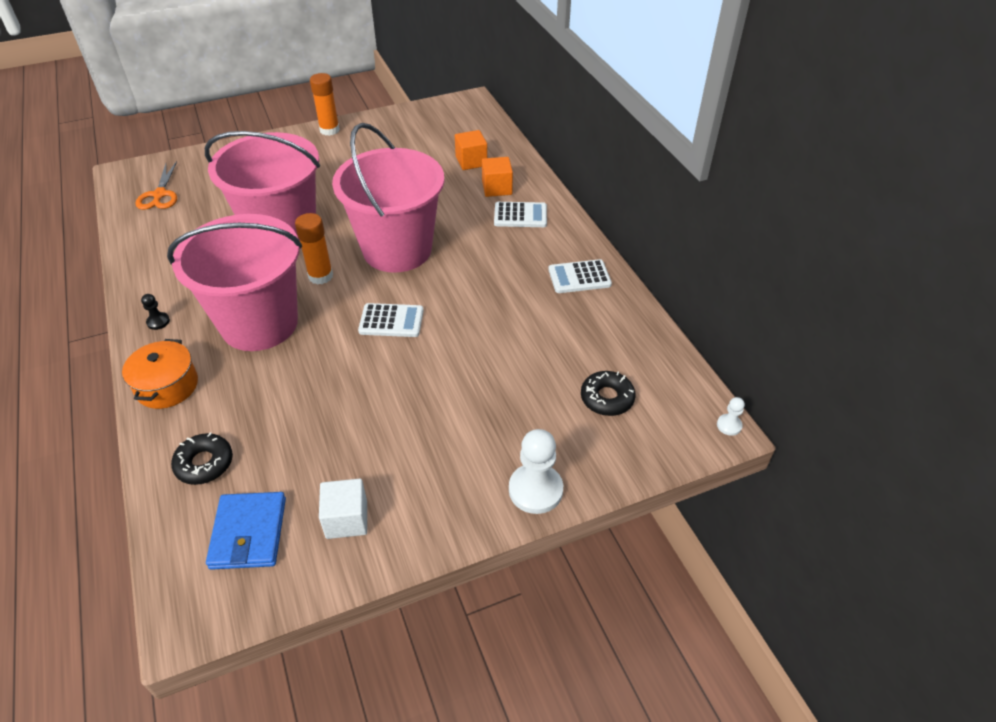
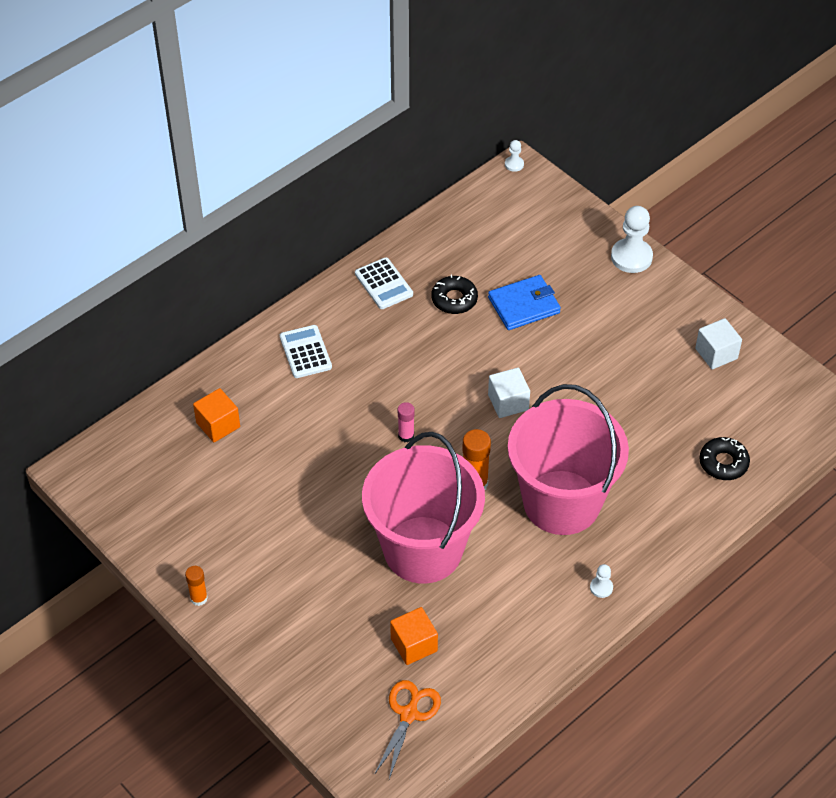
camera: 110 degrees left, 5 degrees up
(158, 322) = (601, 587): black pawn -> white pawn
(160, 195) = (409, 714): orange scissors -> orange scissors turned 45 degrees counterclockwise
(167, 386) = (668, 533): orange pot -> none
(249, 533) = (760, 405): blue wallet -> blue wallet (524, 305)
(329, 130) = (199, 598): orange glue stick -> orange glue stick, size x0.62
(391, 321) = (508, 402): white calculator -> white cube
(397, 250) = (406, 436): pink bucket -> pink glue stick
(497, 188) = (263, 385): orange cube -> orange cube (414, 645)
(607, 398) = (523, 236): black donut -> black donut (454, 299)

